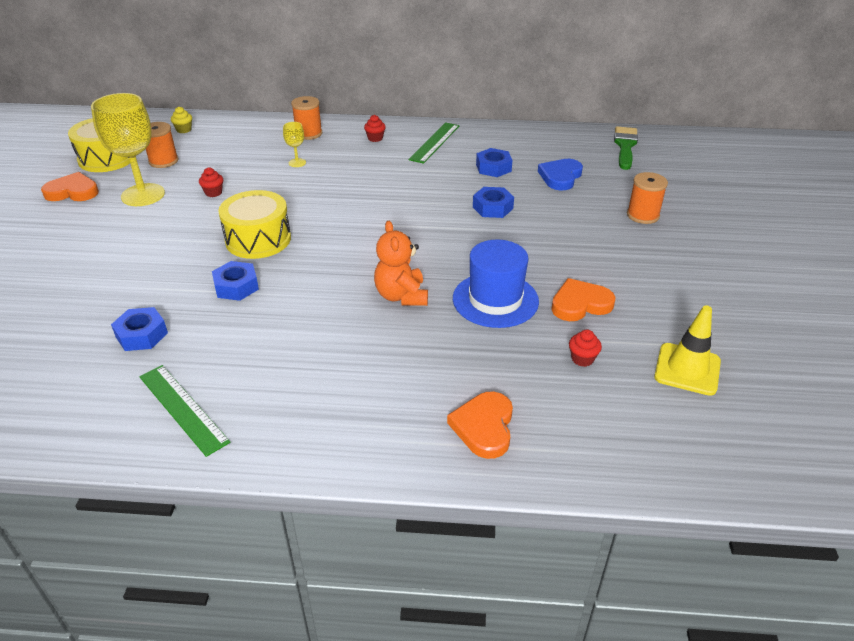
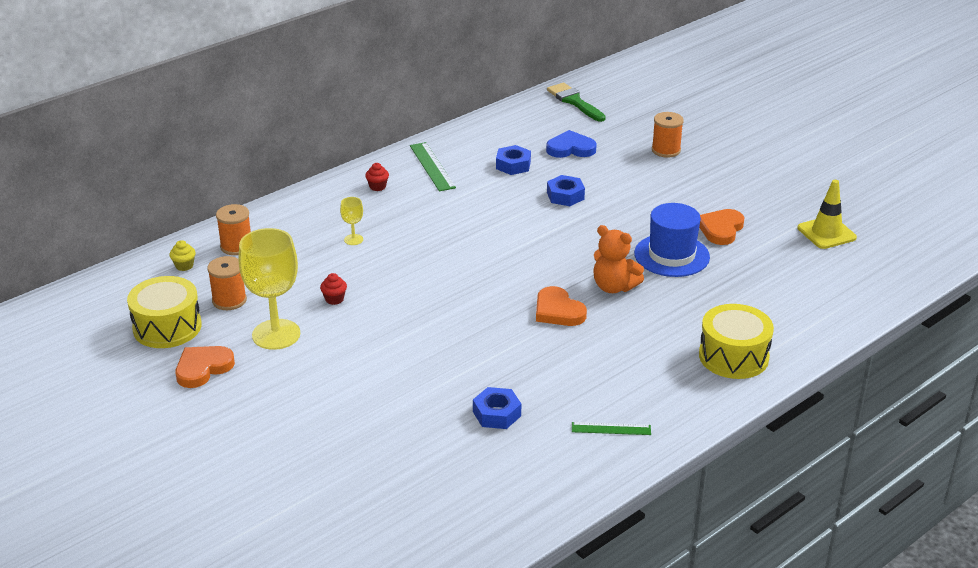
camera: 45 degrees left, 5 degrees down
(183, 408) = (611, 428): green ruler -> green ruler, size x0.64
(236, 286) = (496, 347): blue nut -> none
(258, 239) = (445, 310): yellow drum -> yellow drum (733, 356)
(308, 133) = (311, 211): orange spool -> orange spool (236, 246)
(484, 427) = (782, 326): orange heart -> orange heart (558, 311)
(560, 177) = (570, 148): blue heart -> blue heart turned 105 degrees clockwise
(582, 359) = (771, 260): red cupcake -> none

